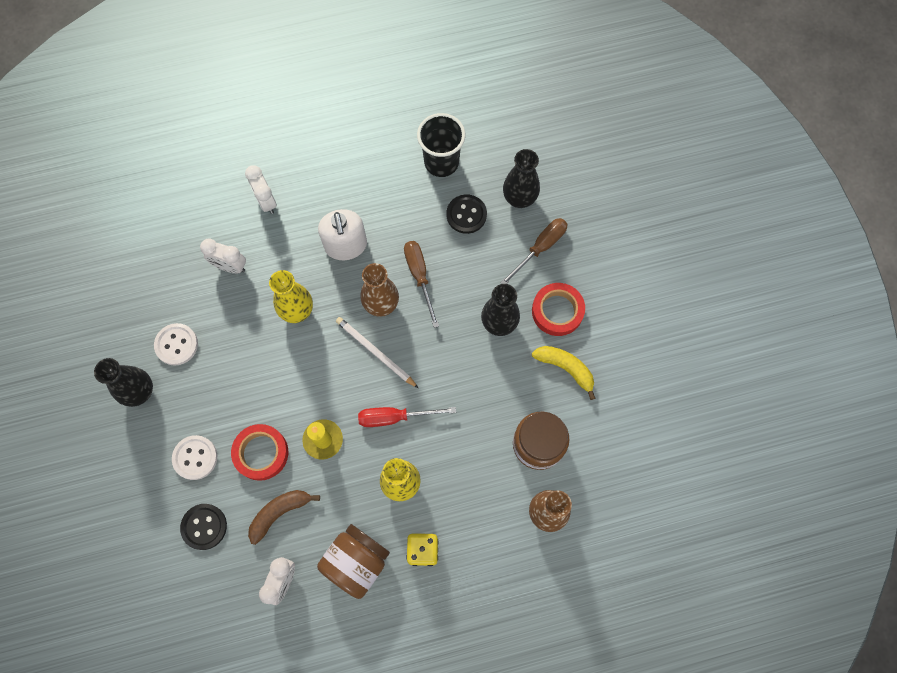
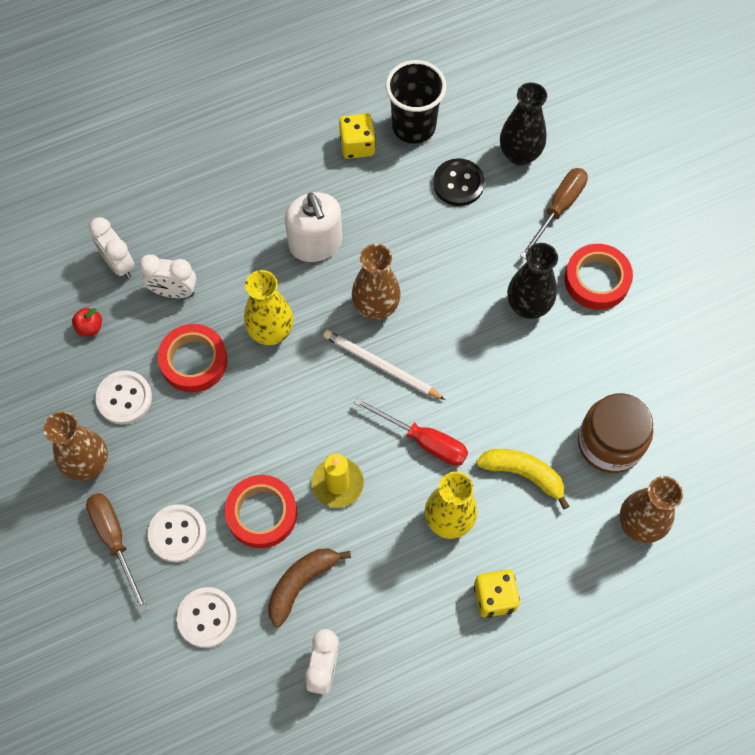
camera: 10 degrees left, 5 degrees down
(140, 392) = (88, 464): black vase -> brown vase
(161, 284) = (90, 327): none -> red apple
(204, 526) = (207, 618): black button -> white button
(234, 324) = (194, 361): none -> red tape
(266, 201) = (203, 206): white clock -> white clock (119, 264)
(356, 562) = (413, 627): brown jar -> none
(394, 171) = (357, 145): none -> yellow dice
(395, 417) = (423, 440): red screwdriver -> red screwdriver turned 135 degrees counterclockwise
(419, 276) = (416, 266): brown screwdriver -> brown screwdriver (115, 541)
(565, 368) = (622, 346): yellow banana -> yellow banana (523, 474)

